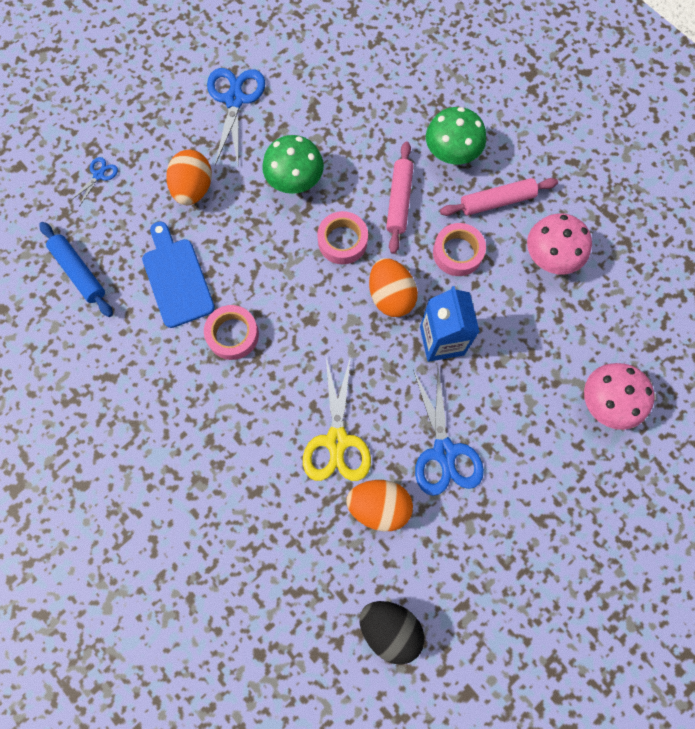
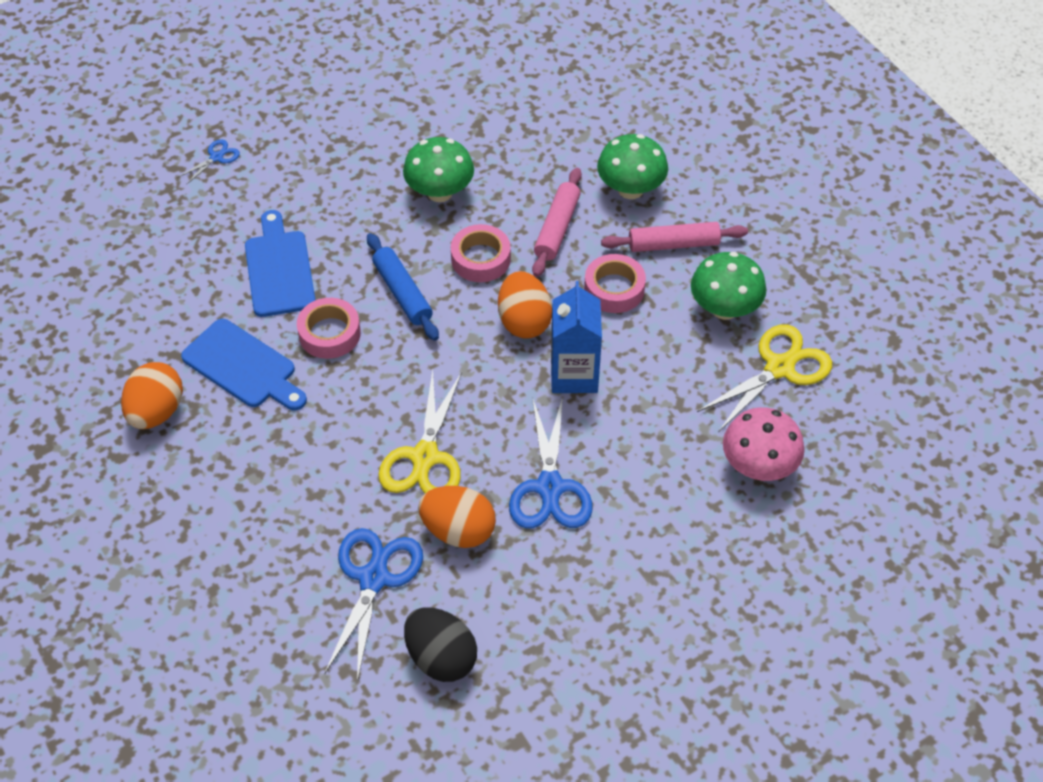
camera: 10 degrees right, 20 degrees down
(79, 272) = (170, 248): blue rolling pin -> blue rolling pin (402, 293)
(167, 379) = (243, 367): none -> blue cutting board
(193, 189) = (321, 185): orange egg -> orange egg (156, 412)
(235, 100) = (390, 104): blue scissors -> blue scissors (374, 578)
(550, 257) = (724, 308): pink mushroom -> green mushroom
(605, 306) = (780, 368): none -> yellow scissors

